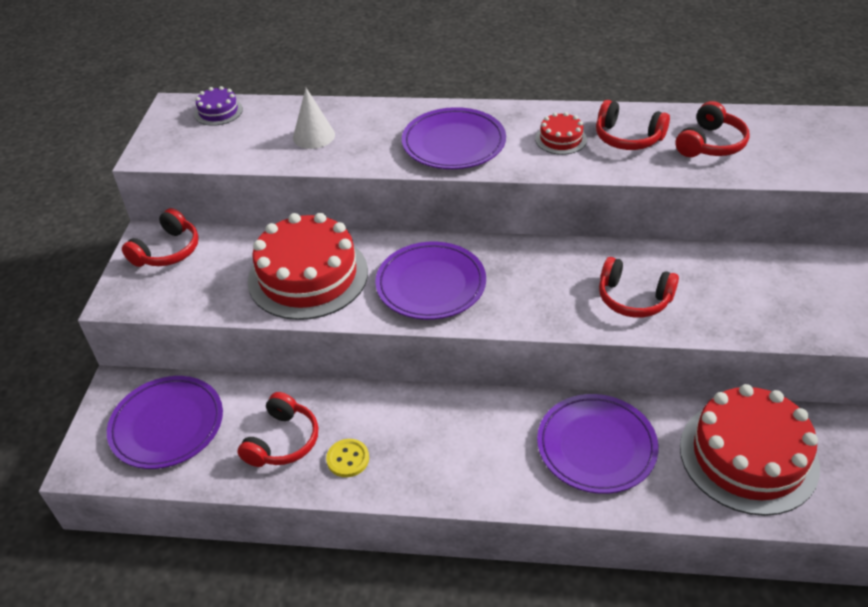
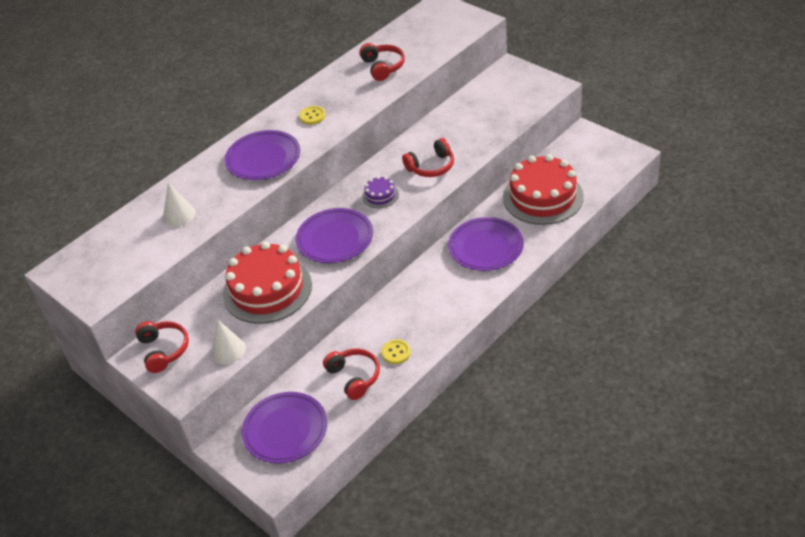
camera: 50 degrees left, 0 degrees up
(197, 299) = (228, 350): none -> white cone
(218, 111) = (92, 250): purple cake -> purple cake (380, 195)
(561, 139) = (312, 116): red cake -> yellow button
(627, 138) = (342, 92): red headphones -> none

